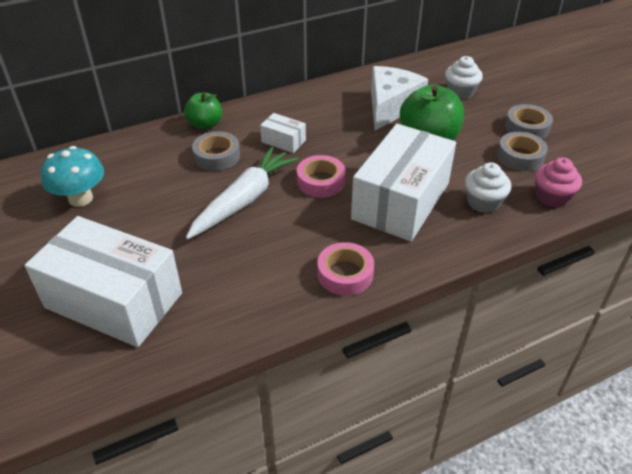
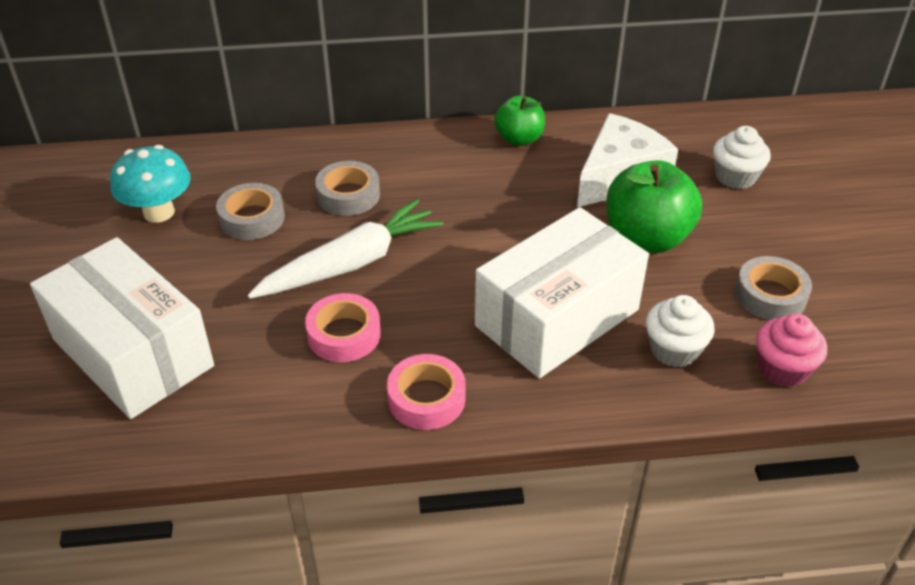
camera: 20 degrees right, 0 degrees up
(205, 124) = (356, 148): green apple -> green apple (519, 139)
(283, 141) = (444, 194): white box -> none
(321, 181) = (463, 262): pink tape -> pink tape (344, 334)
(527, 127) = (807, 253): grey tape -> grey tape (252, 218)

